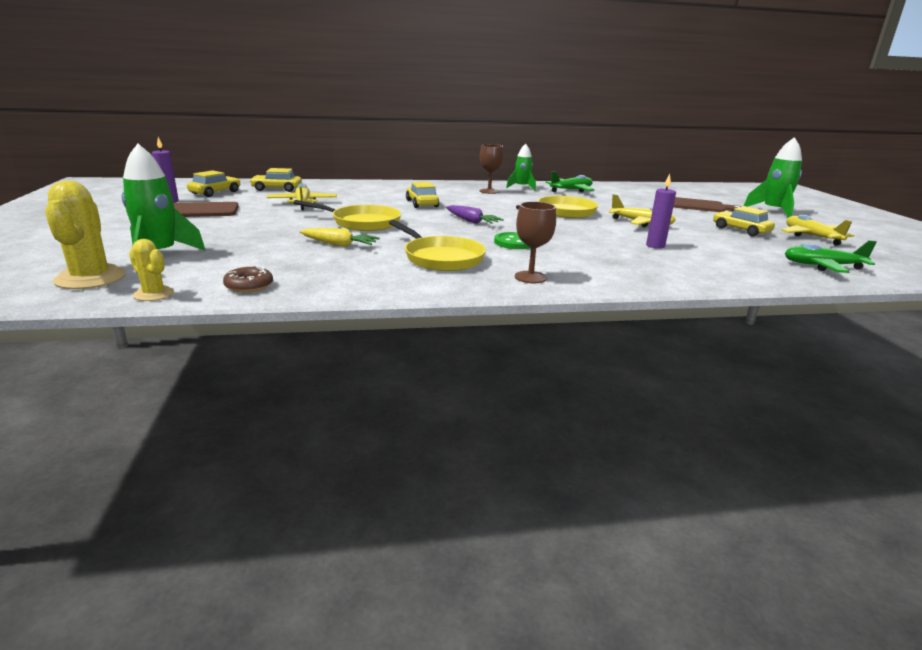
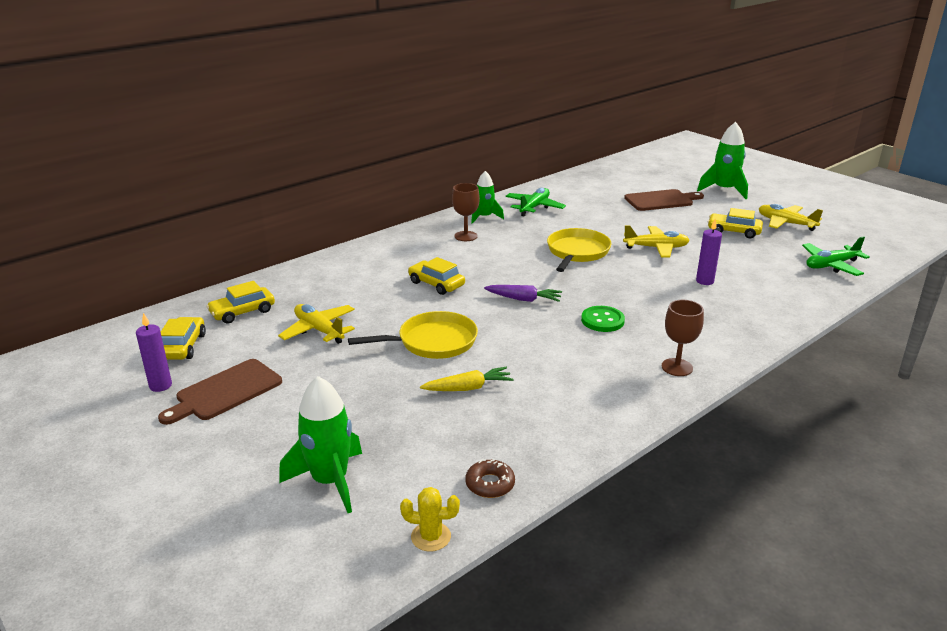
camera: 30 degrees left, 5 degrees up
(90, 278) = (330, 547): yellow cactus -> none
(441, 258) = (579, 370): yellow pan -> none

